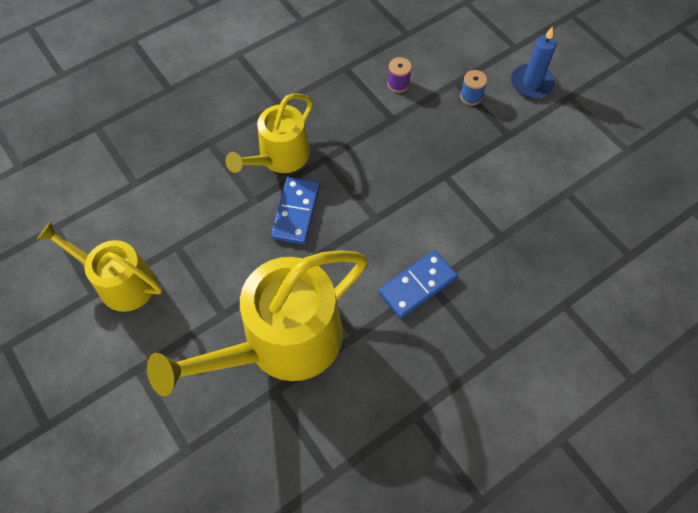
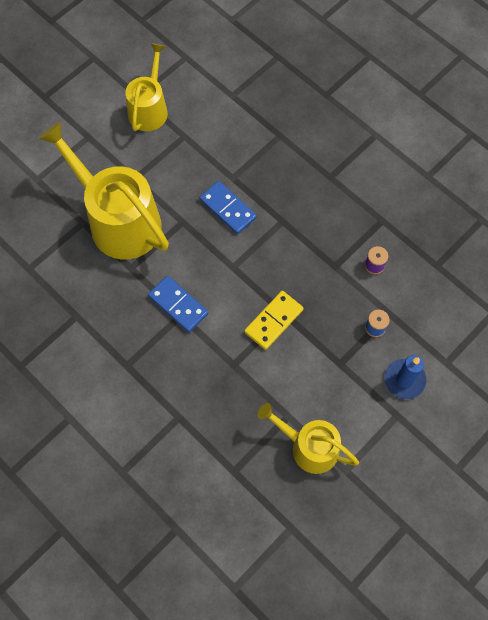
camera: 80 degrees right, 5 degrees up
(280, 157) = (277, 187): yellow watering can -> yellow watering can (309, 447)
(296, 212) = (227, 209): blue domino -> blue domino turned 45 degrees clockwise
(451, 187) = (273, 321): none -> yellow domino

